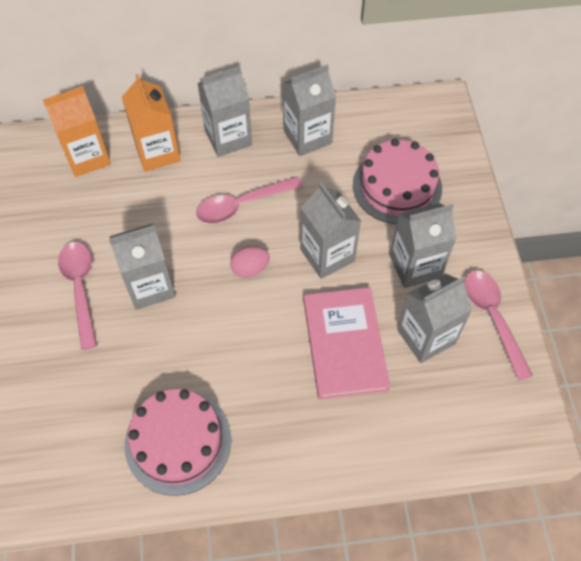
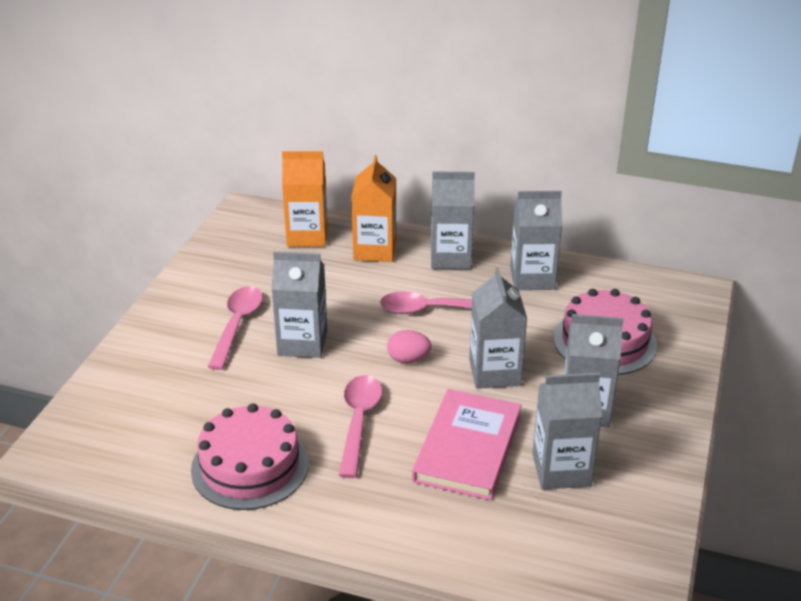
camera: 25 degrees right, 25 degrees down
(492, 318) = (648, 479): pink spoon -> pink spoon (359, 422)

